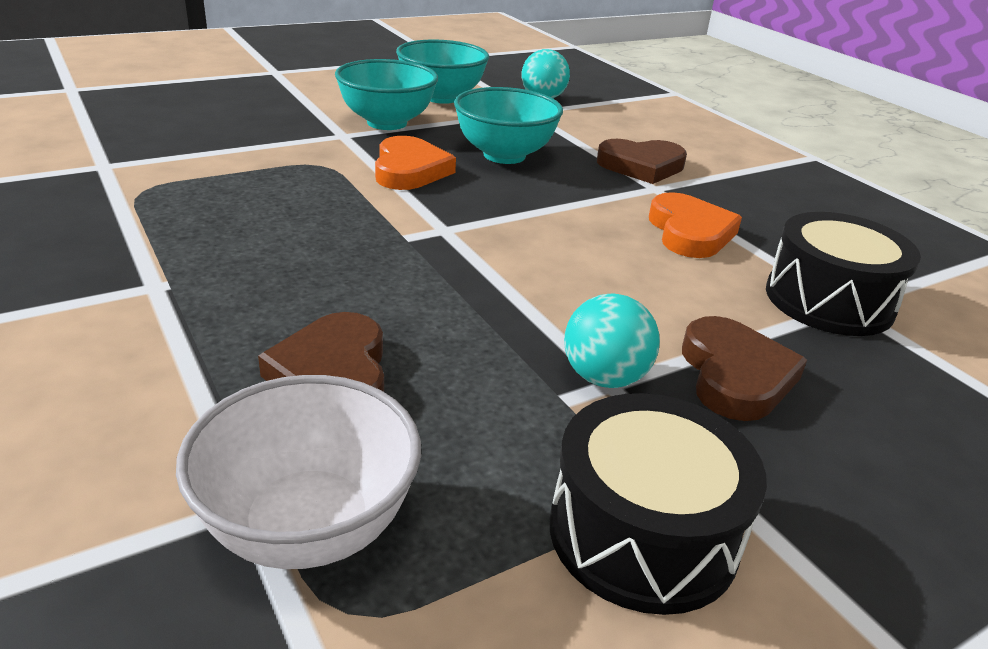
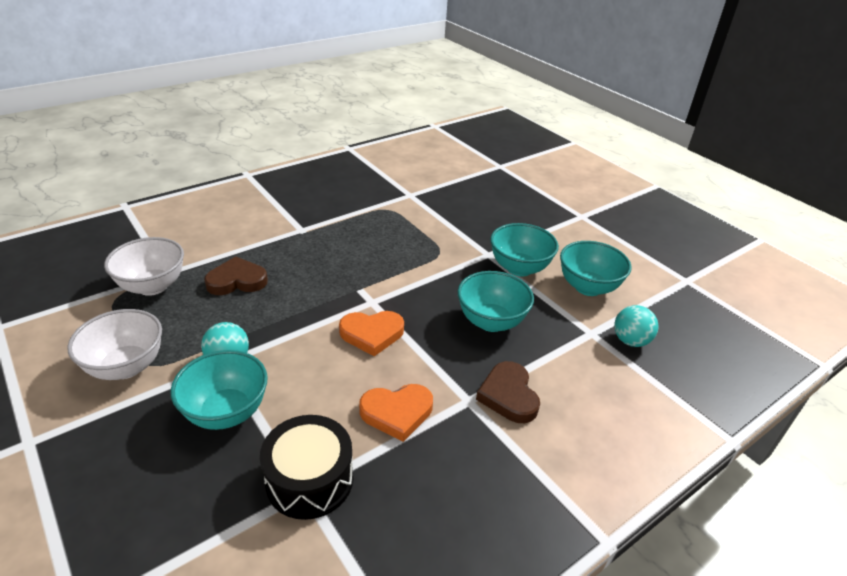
camera: 85 degrees right, 5 degrees up
(409, 170) = (447, 283): orange heart -> orange heart (372, 334)
(643, 533) = (126, 366): black drum -> white bowl
(735, 375) = (226, 412): brown heart -> turquoise bowl

